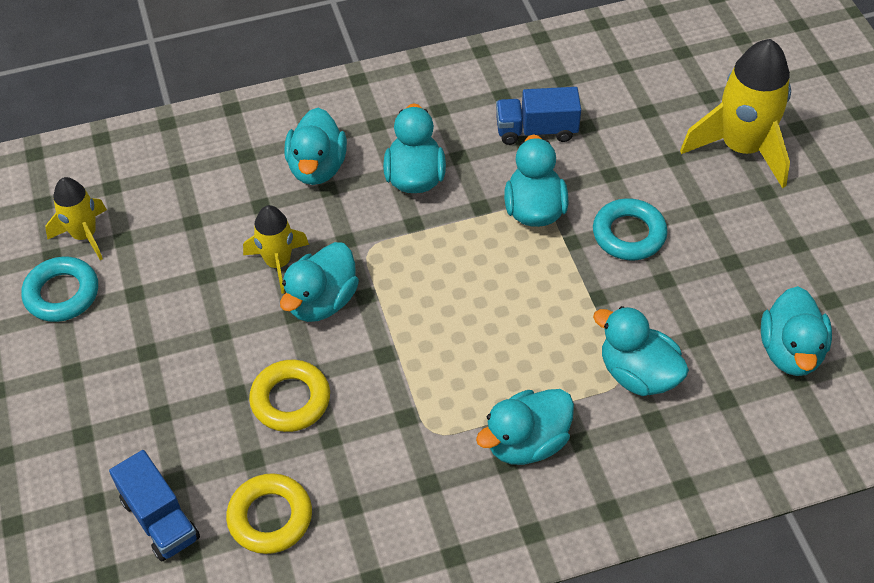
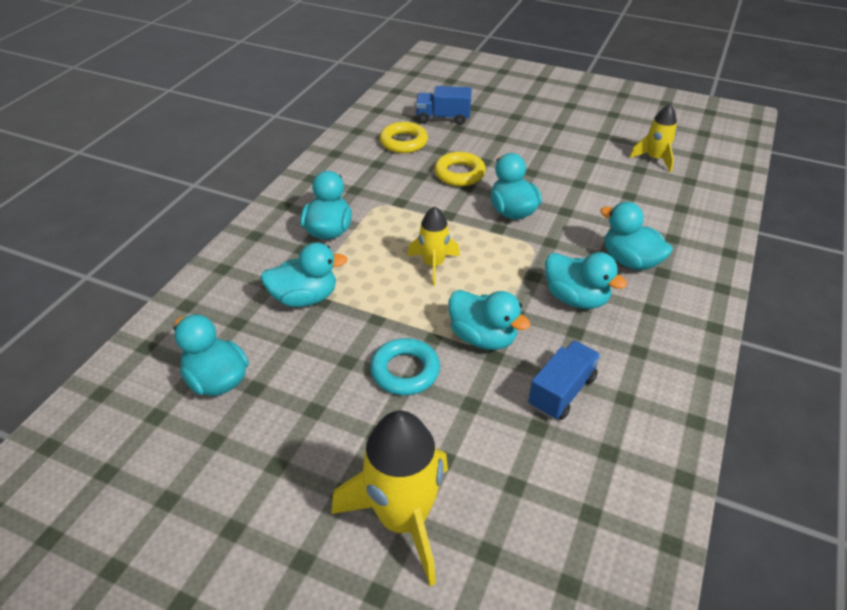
camera: 130 degrees right, 10 degrees down
(62, 294) = (615, 139): turquoise ring -> none
(278, 263) = (560, 210): yellow rocket -> yellow rocket (433, 265)

